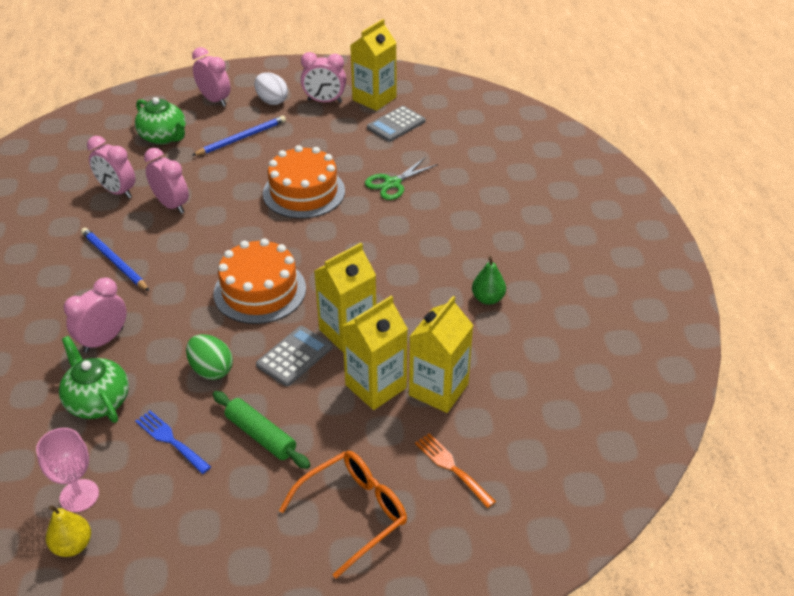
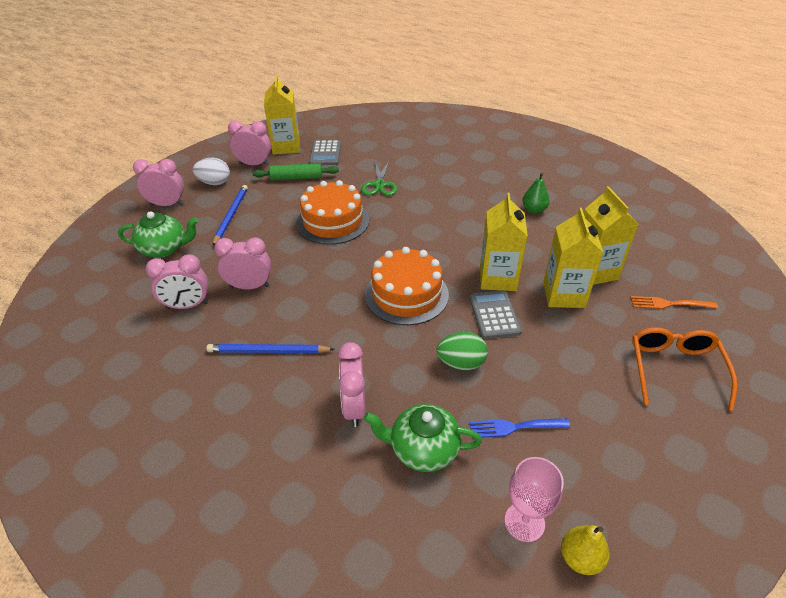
camera: 45 degrees left, 0 degrees up
(261, 435) = (558, 374): green rolling pin -> green rolling pin (296, 178)
(324, 101) = (254, 164): pink clock -> pink clock turned 135 degrees counterclockwise

